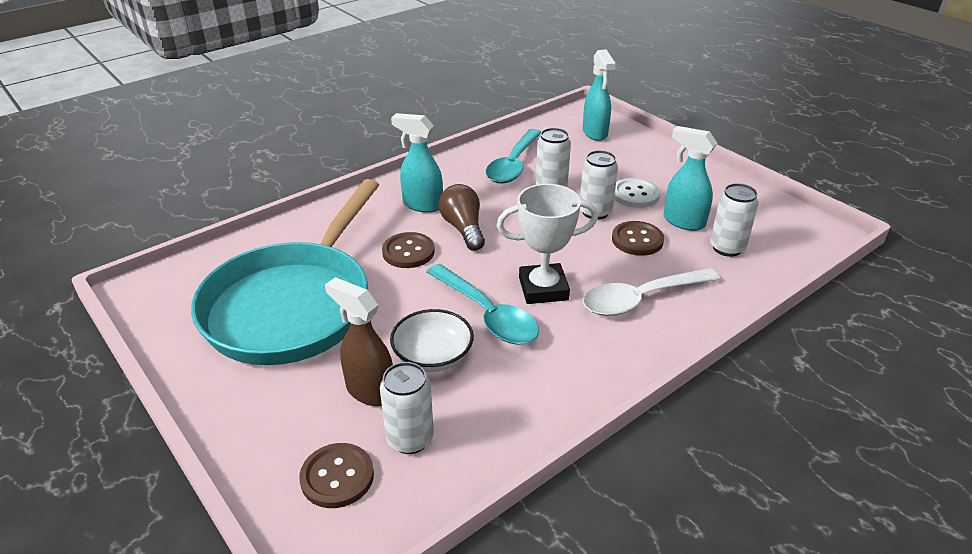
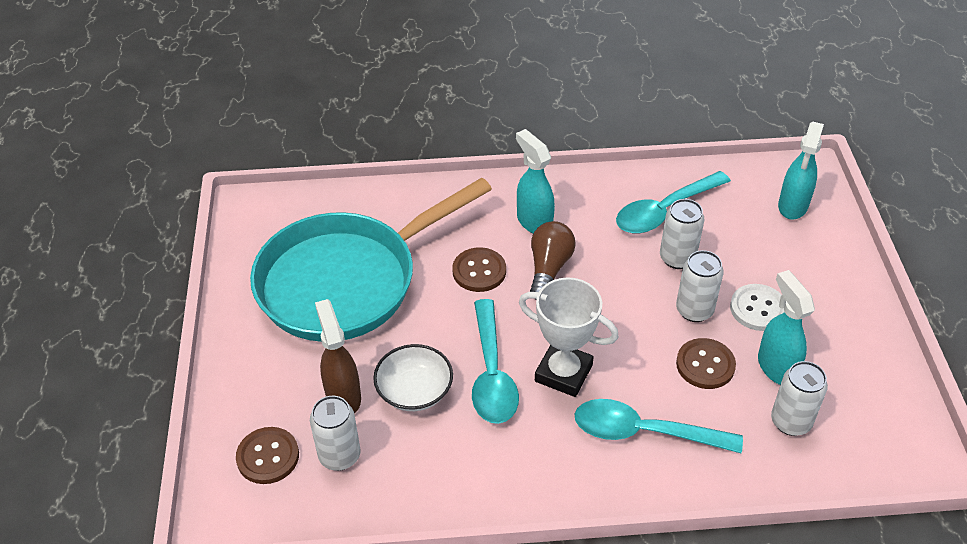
camera: 35 degrees right, 10 degrees up
(641, 299) = (644, 432): white spoon -> turquoise spoon

